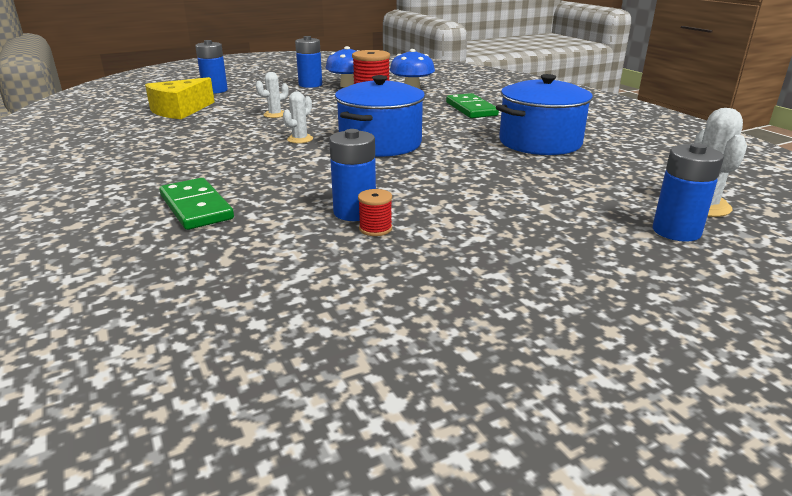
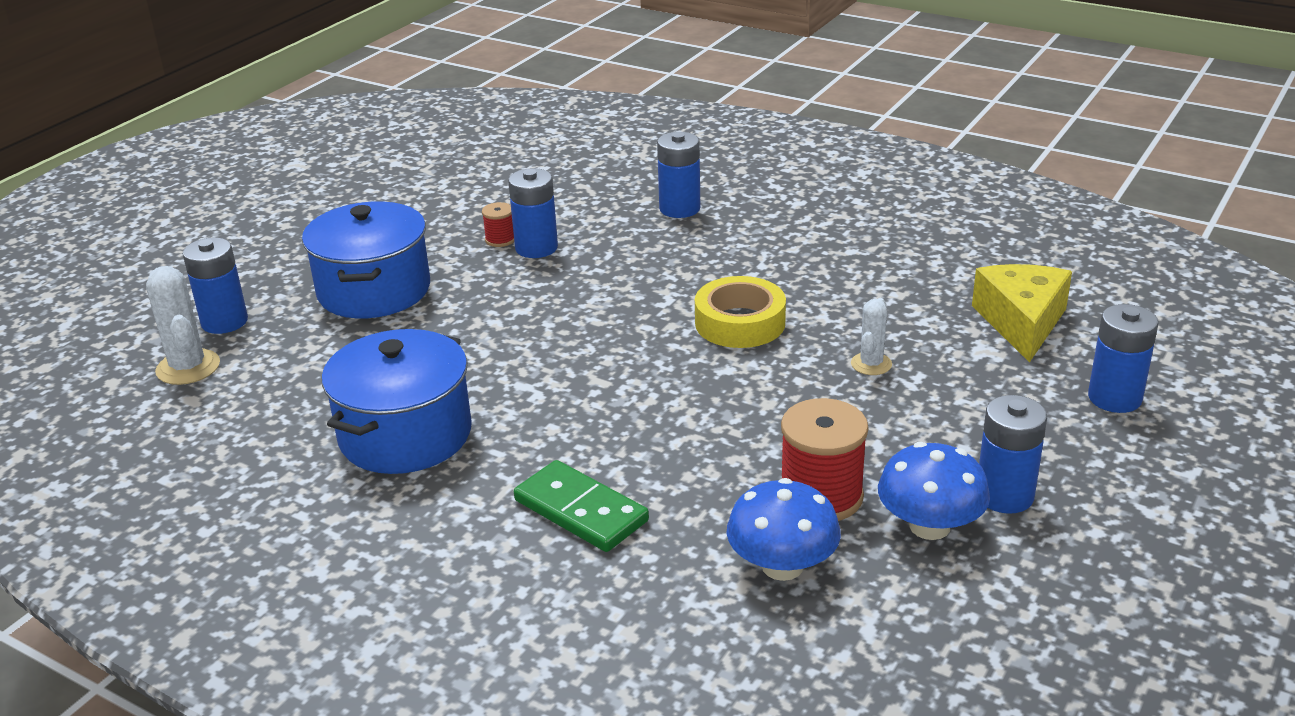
camera: 150 degrees right, 5 degrees up
(196, 207) = (679, 209): green domino -> blue battery
(300, 139) = (740, 323): white cactus -> yellow tape
(380, 144) = (625, 351): blue pot -> blue pot (374, 290)

